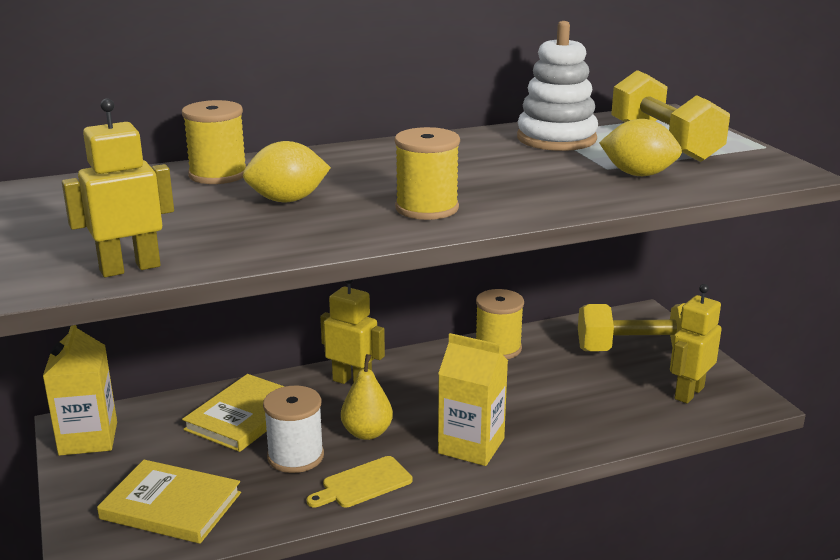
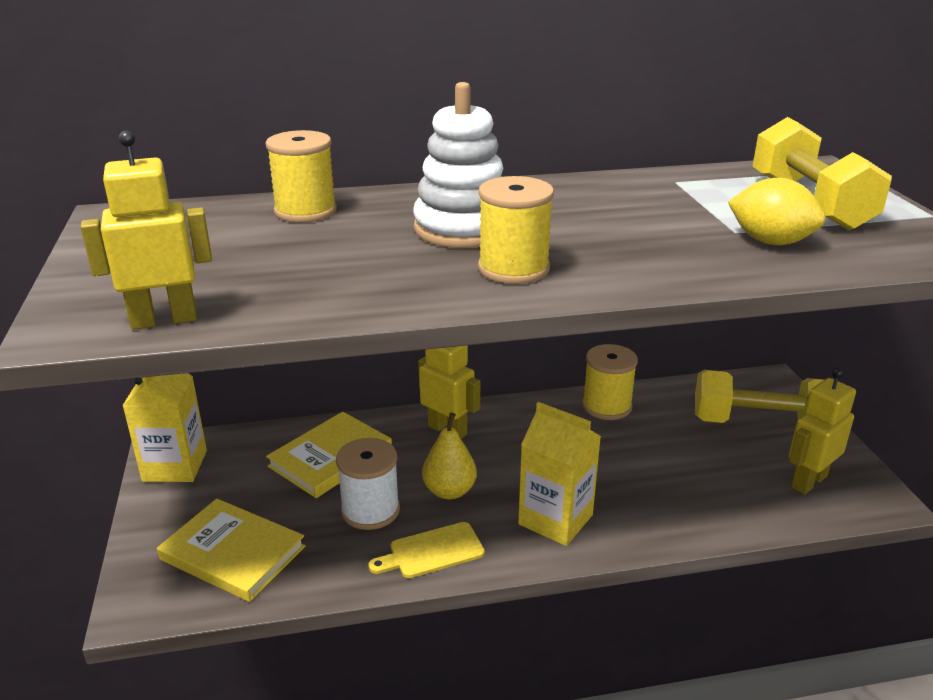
camera: 10 degrees right, 5 degrees up
(287, 200) = (365, 247): yellow lemon -> none
(556, 139) = (685, 191): white stacking toy -> white stacking toy (463, 229)

